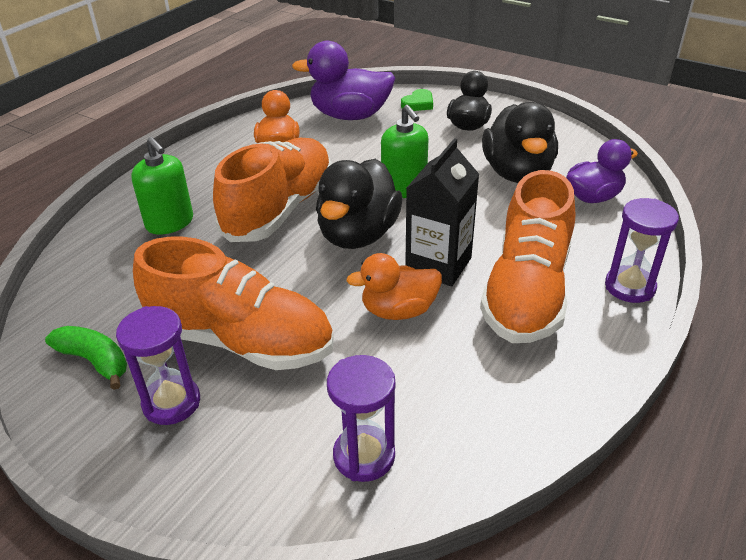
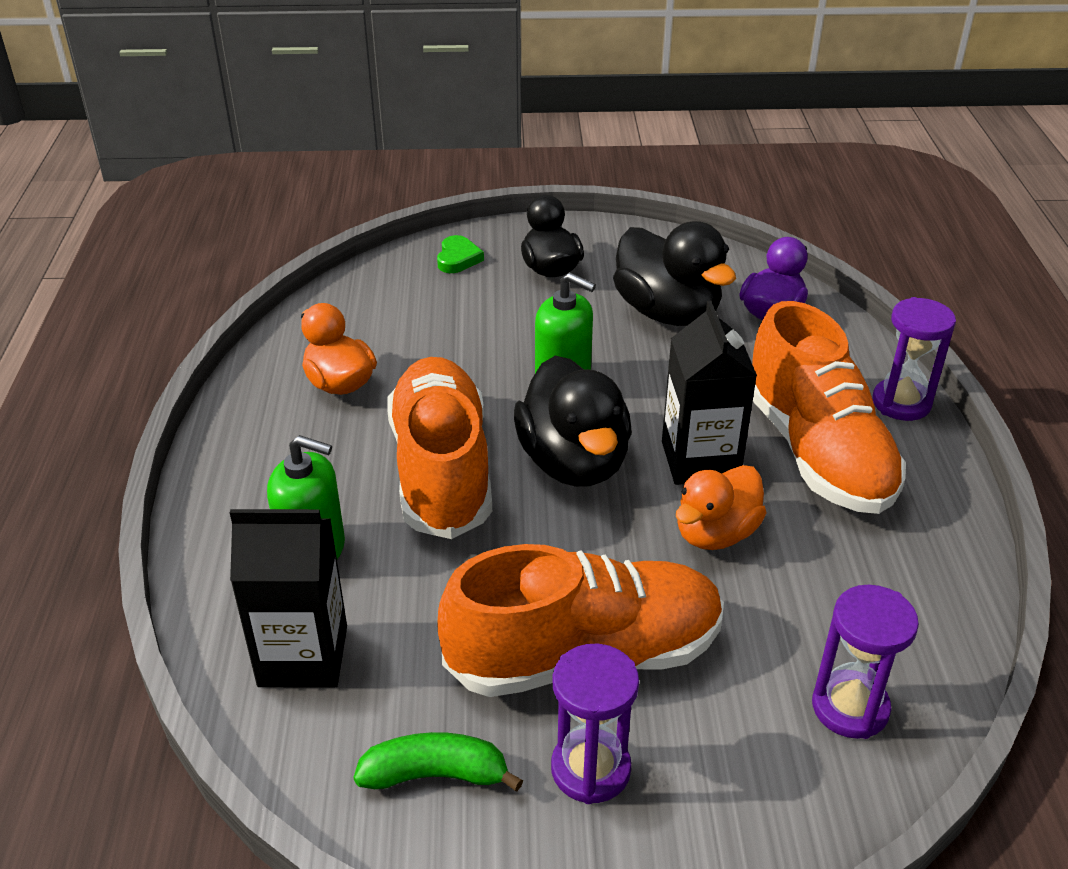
camera: 35 degrees left, 0 degrees up
(106, 271) = (303, 656): none -> black carton
(350, 116) = (387, 305): purple duck -> none

